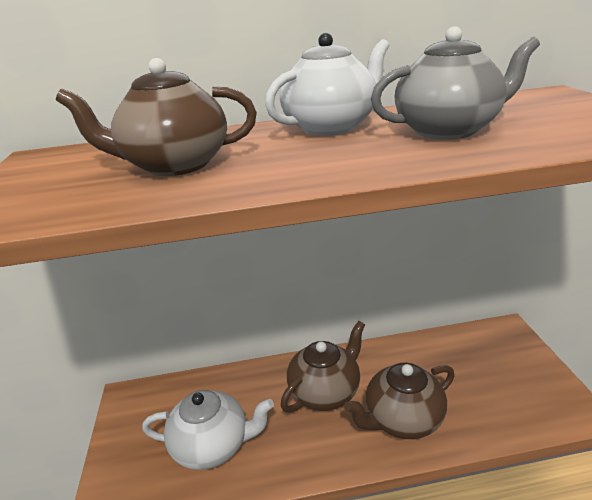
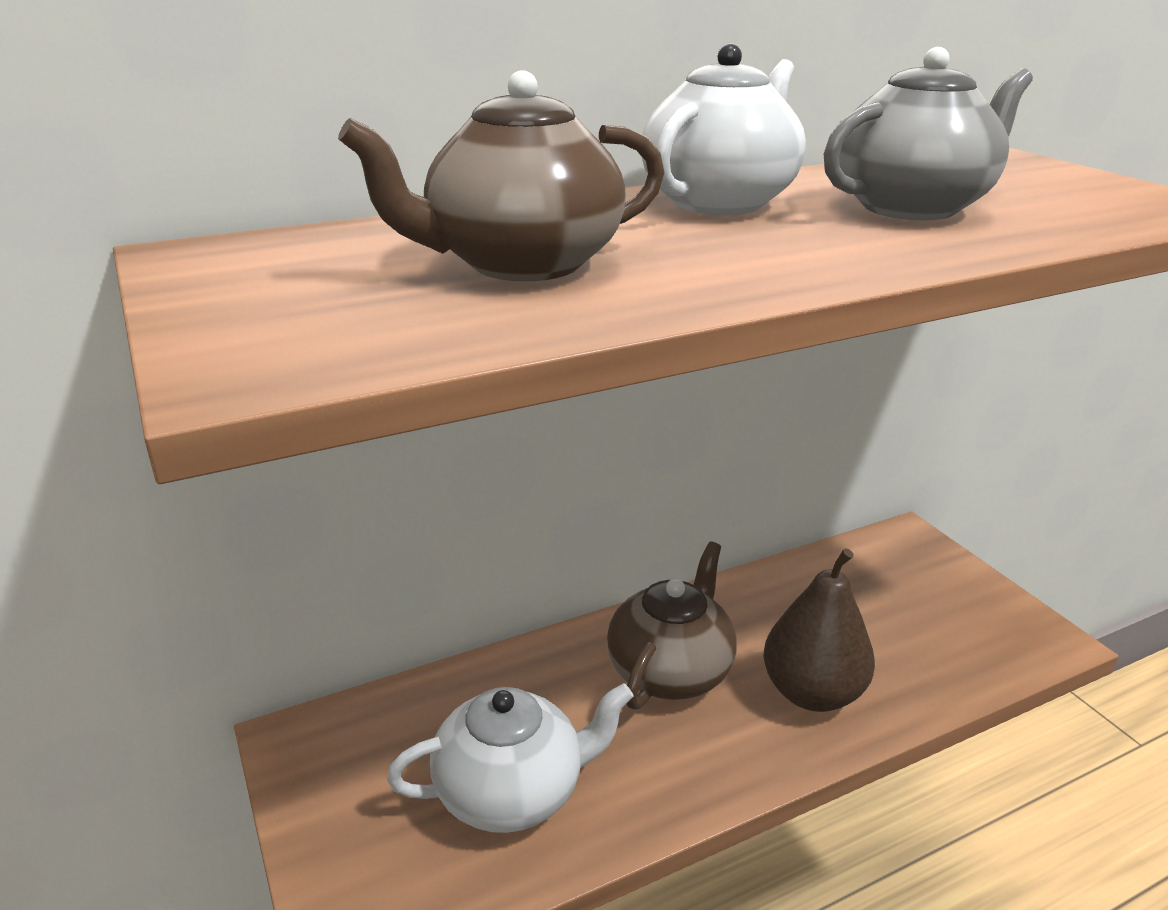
camera: 20 degrees left, 0 degrees up
(402, 419) = (812, 693): brown teapot -> brown pear

